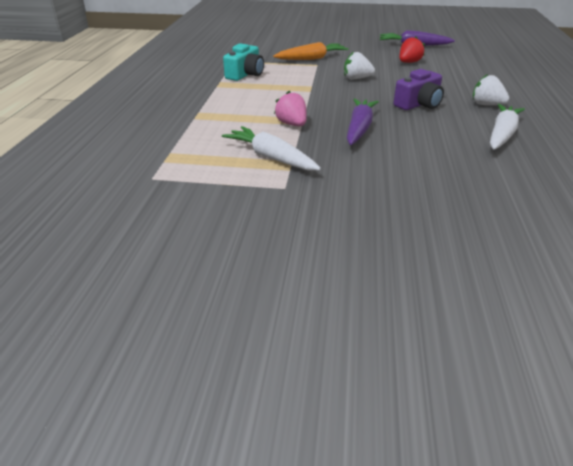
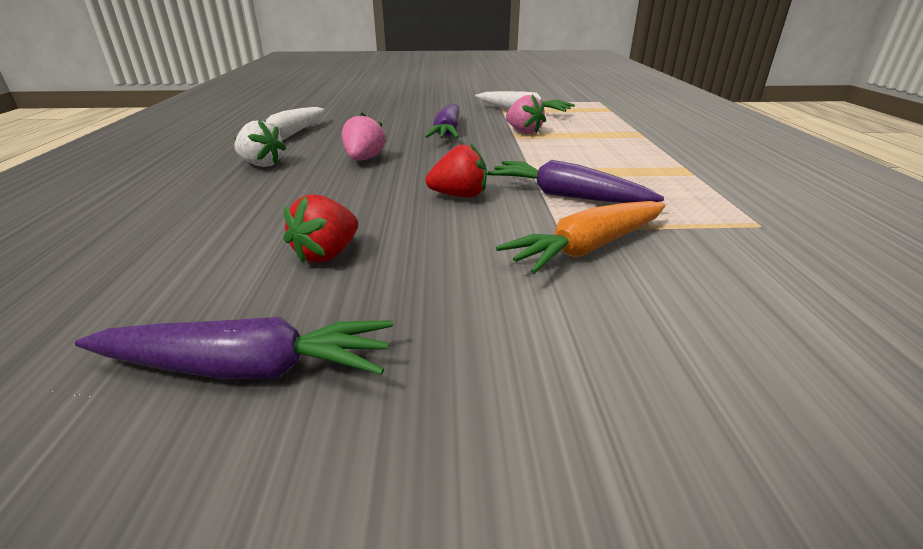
camera: 170 degrees right, 5 degrees down
(245, 74) = (675, 190): turquoise camera -> none
(303, 75) = (566, 196): none -> purple carrot
(356, 78) = (459, 196): white strawberry -> red strawberry
(419, 104) = (364, 159): purple camera -> pink strawberry

